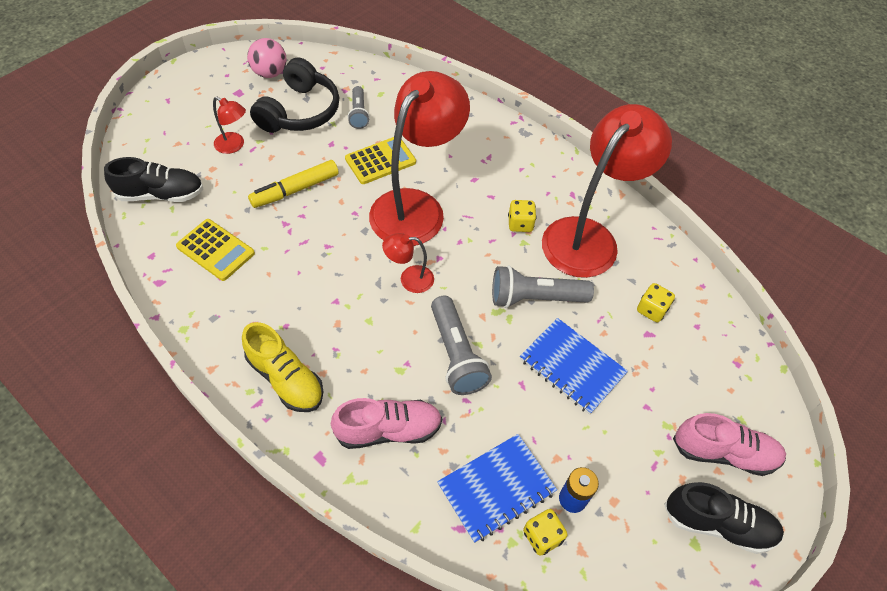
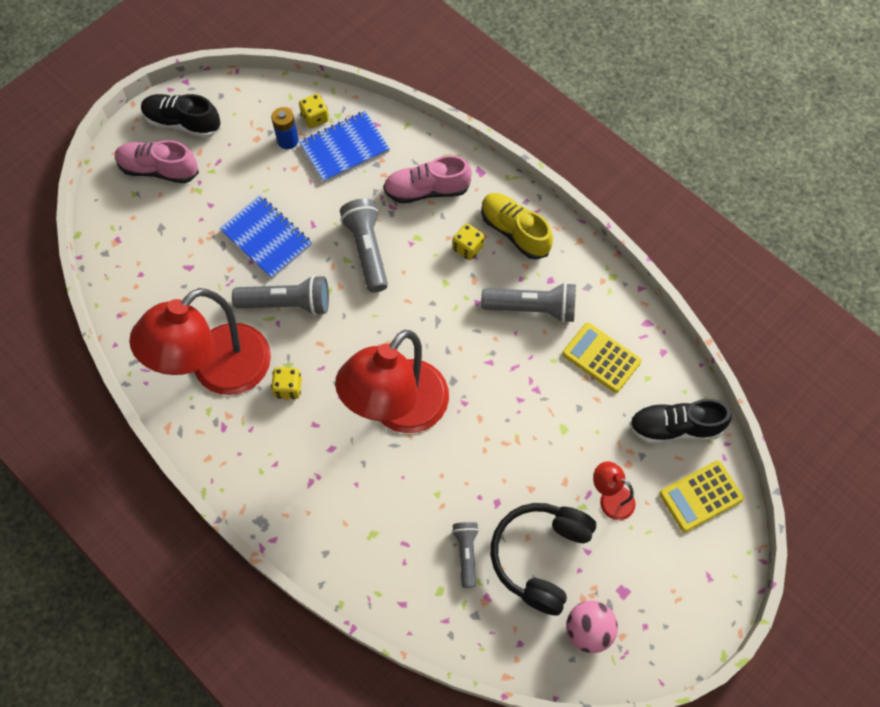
camera: 175 degrees left, 10 degrees up
(277, 295) = (532, 308): none -> grey flashlight
(295, 190) = (531, 433): yellow marker -> none
(380, 160) = (438, 476): yellow calculator -> yellow calculator (701, 496)
(409, 279) = (407, 324): red lamp -> none
(651, 310) = (178, 290): yellow dice -> yellow dice (467, 248)

